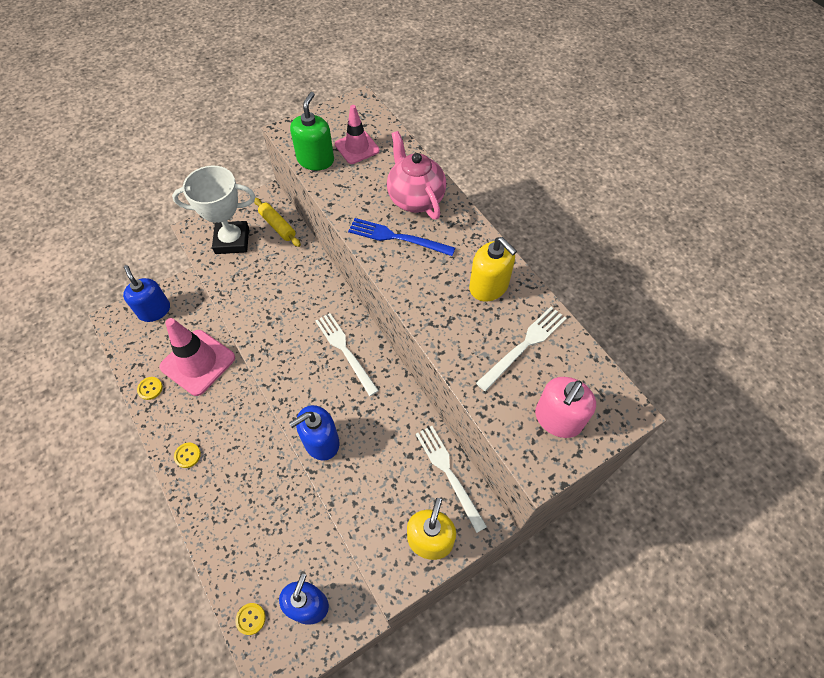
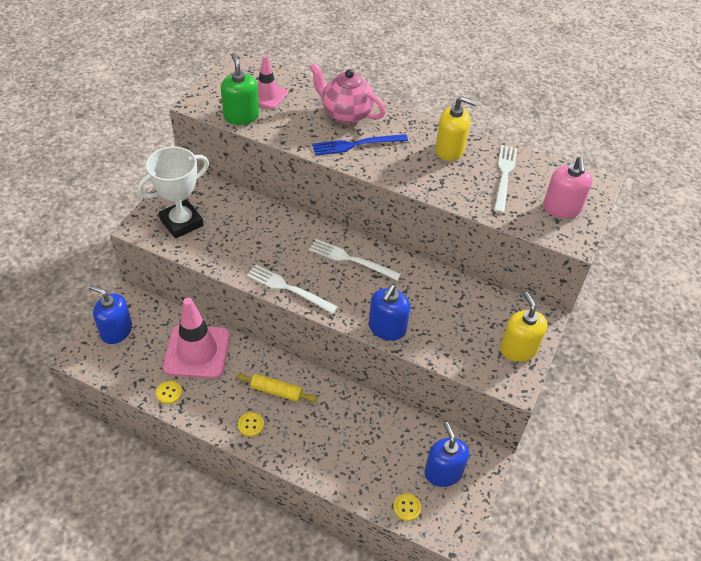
camera: 35 degrees left, 10 degrees down
(277, 226) = (213, 195): yellow rolling pin -> yellow rolling pin (276, 391)
(449, 473) = (496, 302): white fork -> white fork (288, 288)

